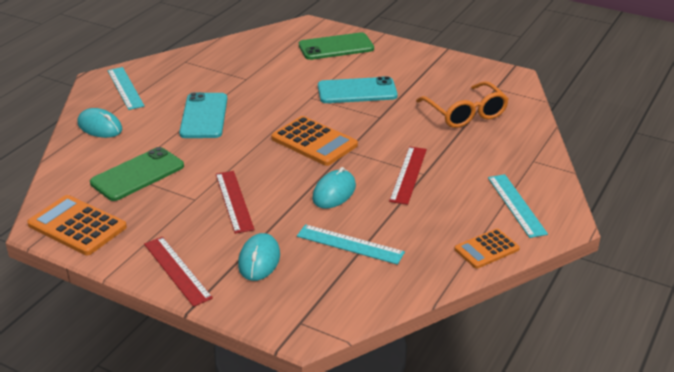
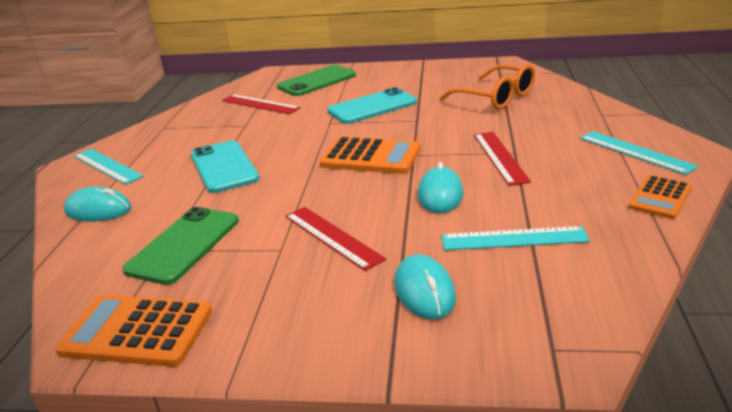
camera: 20 degrees left, 5 degrees down
(177, 270) = (326, 341): red ruler -> red ruler (260, 104)

